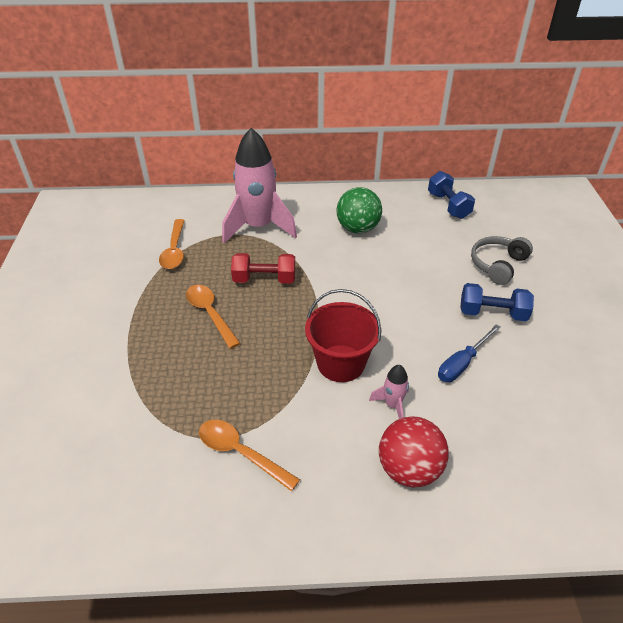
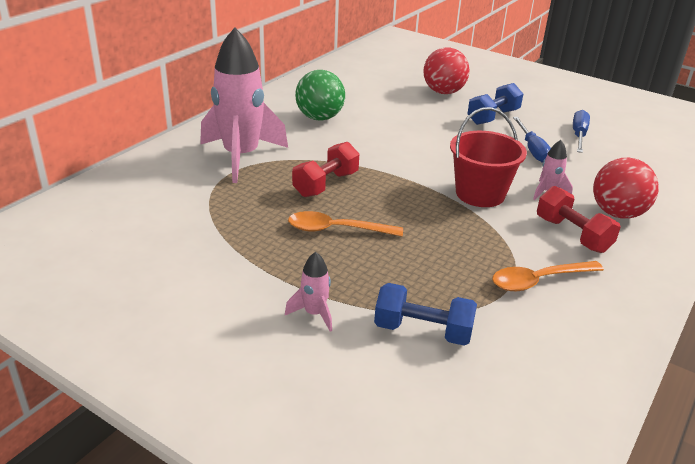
camera: 55 degrees left, 10 degrees down
(105, 352) = (314, 314): none -> pink rocket
(174, 250) = (203, 213): orange spoon -> none
(335, 449) = (572, 235): none -> red dumbbell
(448, 205) = (348, 75): blue dumbbell -> blue dumbbell (423, 331)
(497, 265) = (443, 92): grey headphones -> red ball
(537, 384) = (579, 135): none -> blue screwdriver

